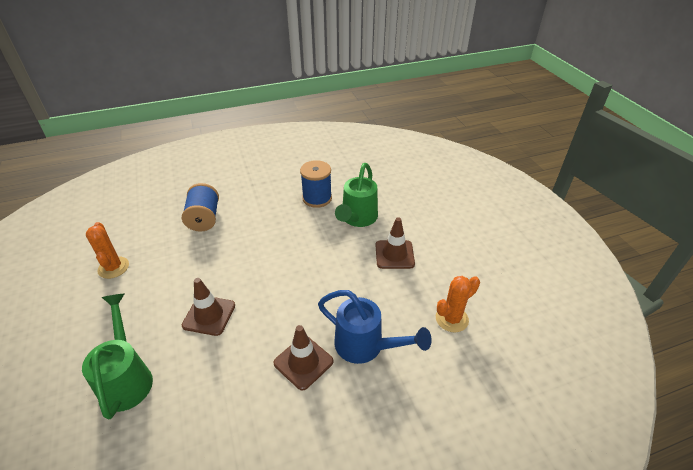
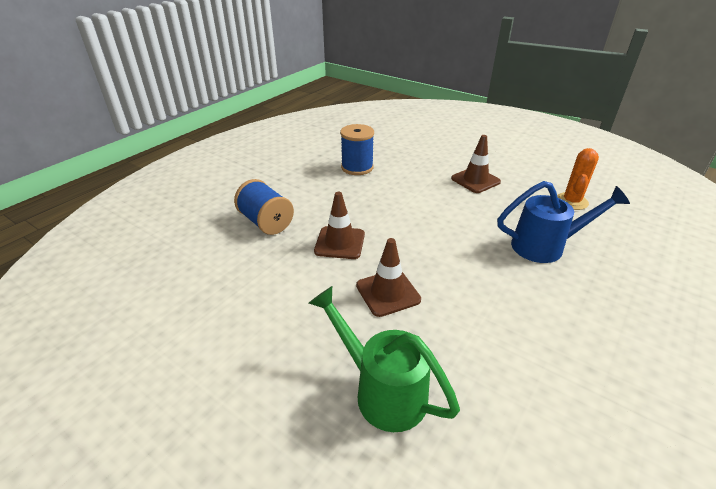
camera: 35 degrees left, 5 degrees down
(113, 268) = (217, 307): orange cactus -> none
(303, 362) = (519, 281): brown traffic cone -> brown traffic cone (340, 243)
(357, 219) = (412, 169): green watering can -> none

